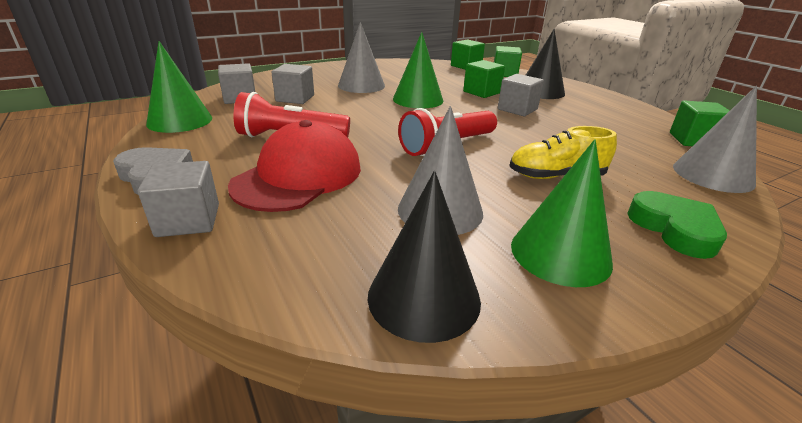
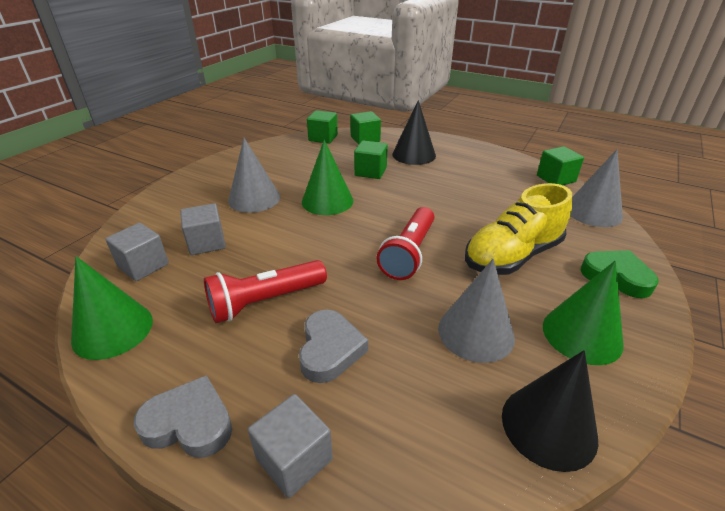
camera: 30 degrees left, 5 degrees up
(298, 176) = (330, 349): red cap -> grey heart
(517, 109) = (418, 185): grey cube -> none
(556, 176) = (512, 256): yellow shoe -> yellow shoe, size x1.51

